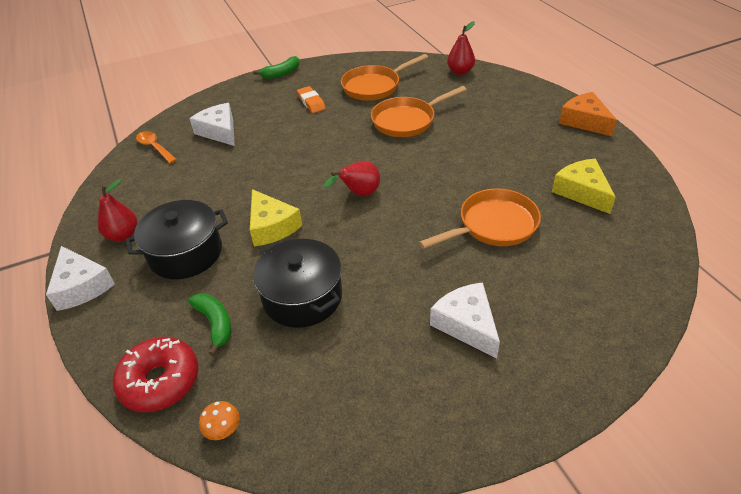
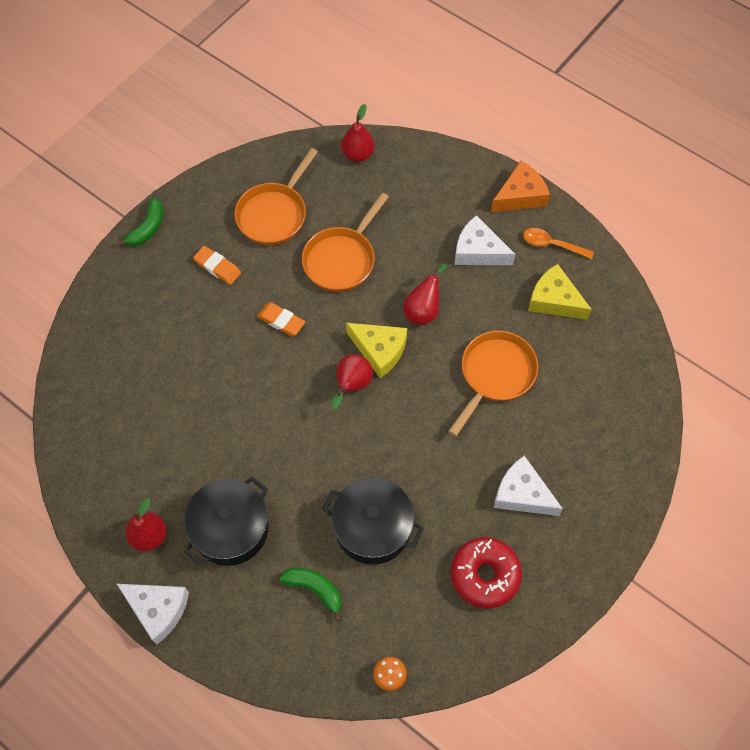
camera: 30 degrees left, 20 degrees up
(155, 147) = (84, 407): orange spoon -> orange spoon (552, 245)
(160, 381) = (308, 662): red donut -> red donut (485, 575)
(219, 131) = (142, 353): white cheese -> white cheese (478, 251)
(271, 226) = (292, 462): yellow cheese -> yellow cheese (379, 350)
(333, 141) = (281, 321): none -> orange eraser
(454, 166) = (423, 310): none -> red pear
(584, 121) = (520, 195): orange cheese -> orange cheese turned 120 degrees clockwise

